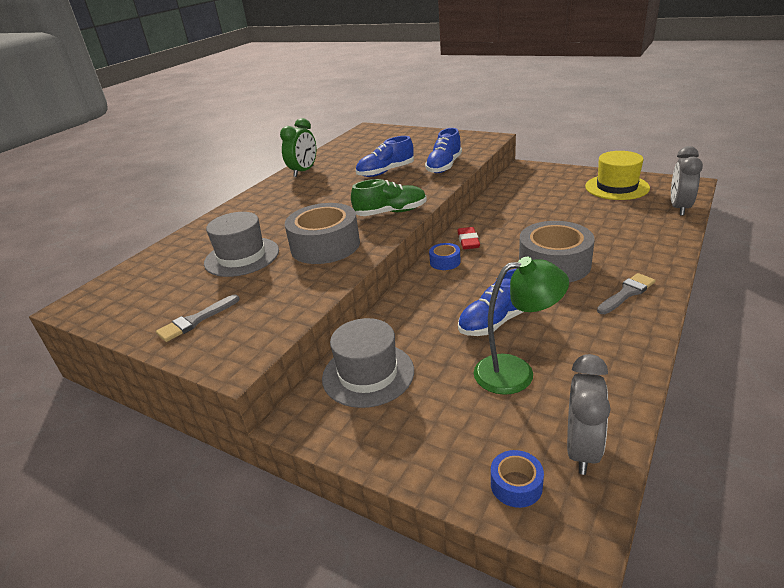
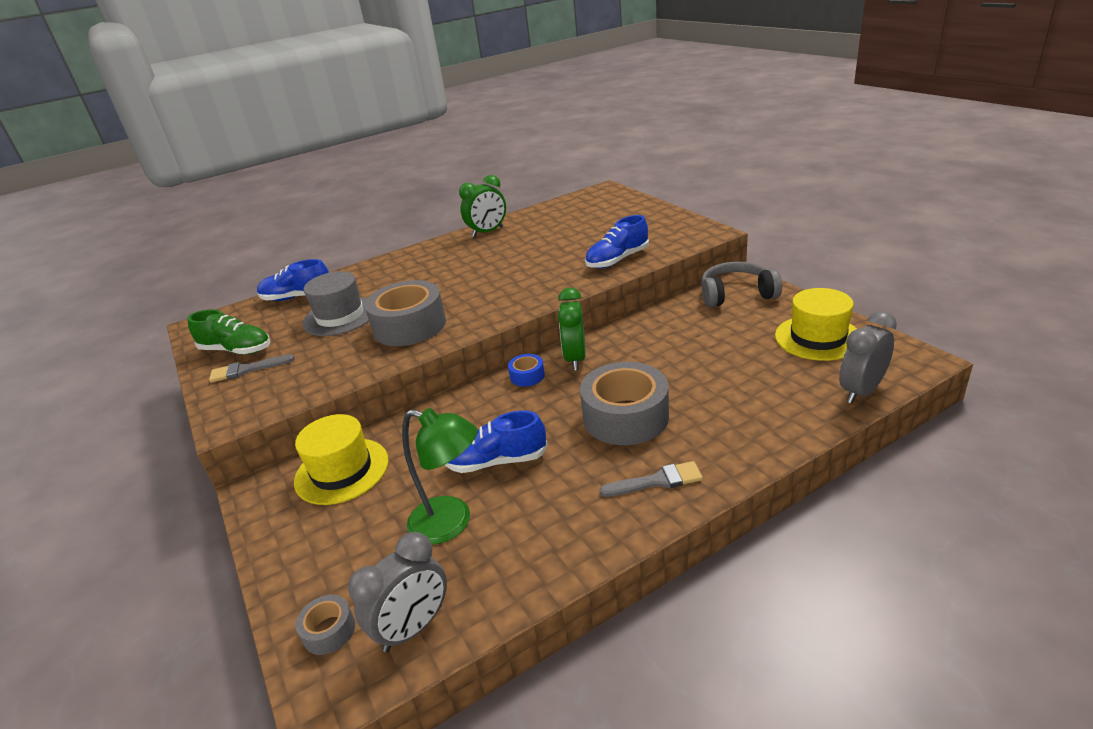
camera: 30 degrees right, 0 degrees up
(368, 374) = (342, 471): grey hat -> yellow hat
(385, 172) = (555, 252): blue shoe -> blue shoe (297, 297)
(391, 212) = (502, 305): green shoe -> green shoe (237, 350)
(468, 241) = (575, 358): red eraser -> green clock
(516, 485) = (329, 631): blue tape -> grey tape
(533, 176) = (736, 294): none -> grey headphones

